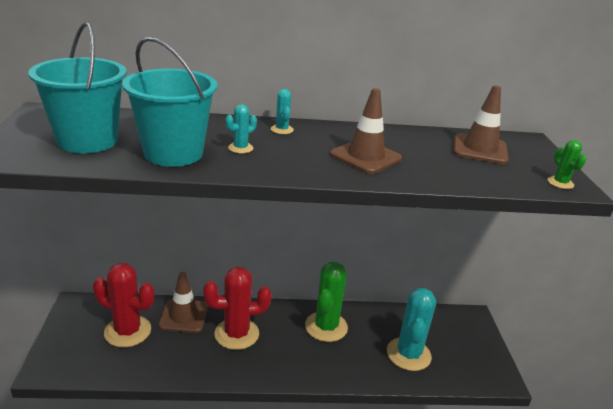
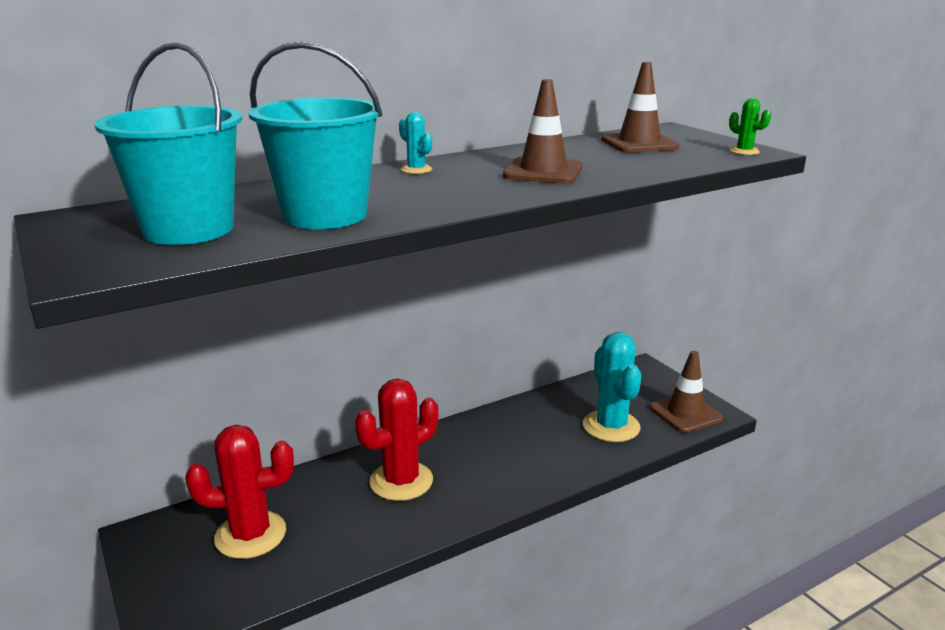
camera: 25 degrees left, 5 degrees down
(184, 316) = (314, 488): brown traffic cone -> brown traffic cone (685, 413)
(240, 148) = (397, 194): turquoise cactus -> none
(326, 327) = (500, 433): green cactus -> none

